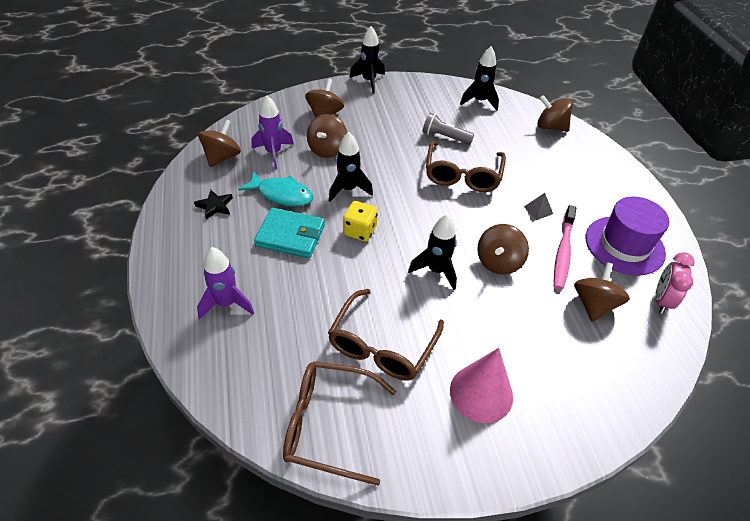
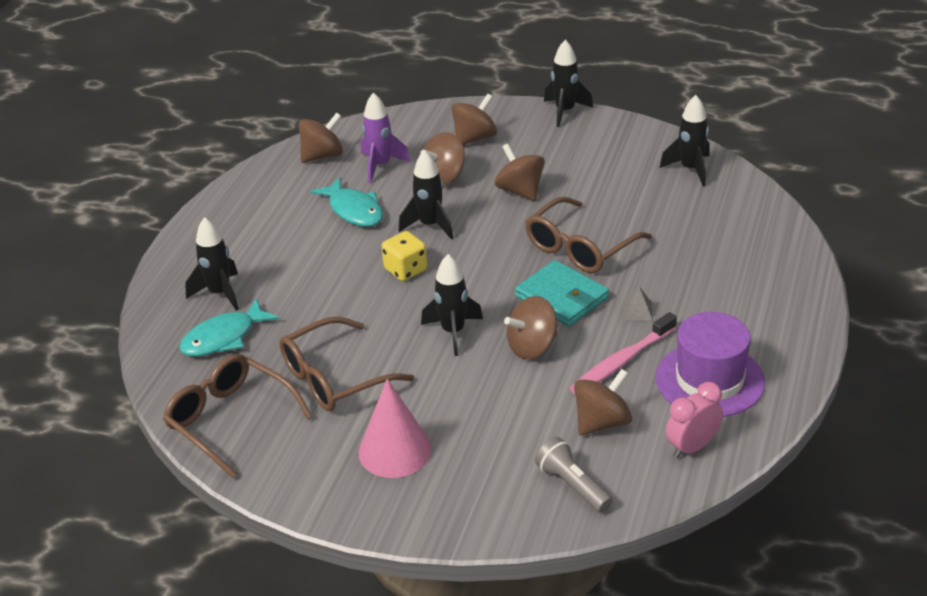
camera: 35 degrees right, 10 degrees down
(215, 206) = (277, 202): black star -> none
(226, 303) = (220, 293): purple rocket -> black rocket
(261, 345) = (223, 338): none -> turquoise fish
(290, 235) = (329, 252): turquoise wallet -> turquoise wallet (561, 297)
(445, 137) = (600, 200): grey flashlight -> grey flashlight (573, 485)
(550, 127) = (759, 224): brown spinning top -> brown spinning top (520, 191)

